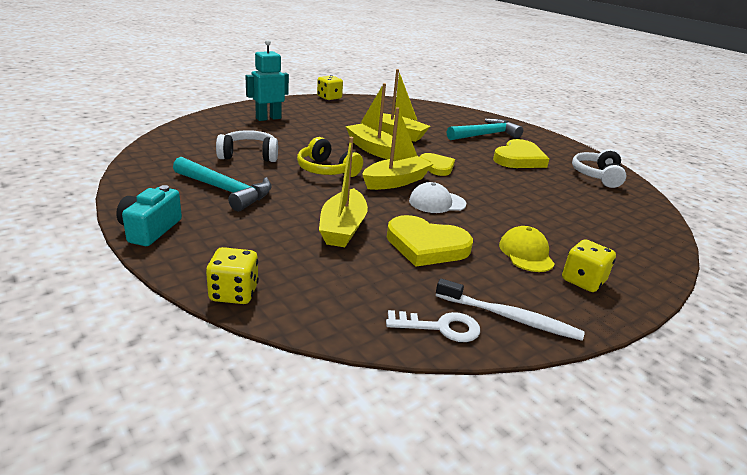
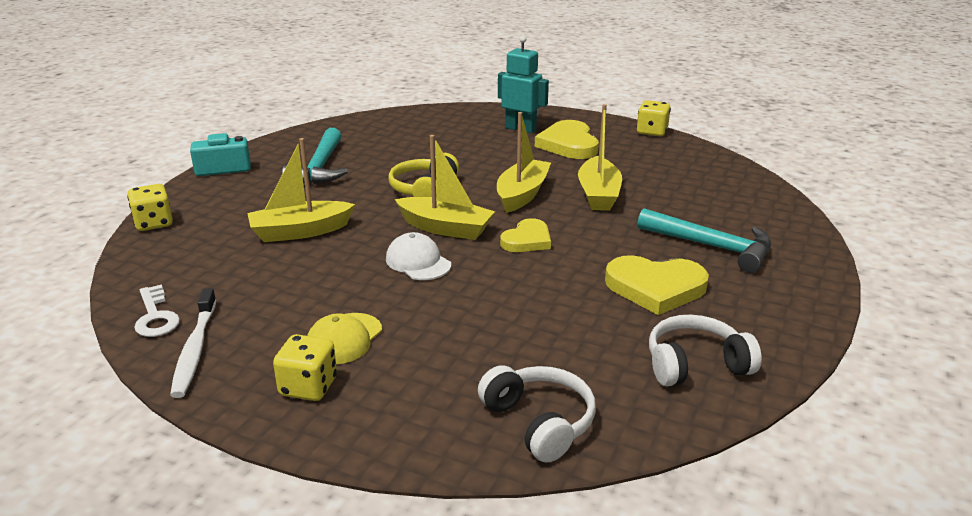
camera: 65 degrees right, 0 degrees up
(249, 155) = (409, 152): white headphones -> white headphones (539, 422)
(426, 245) = (305, 278): yellow heart -> yellow heart (568, 144)
(526, 253) = (344, 339): yellow cap -> yellow cap turned 150 degrees clockwise

